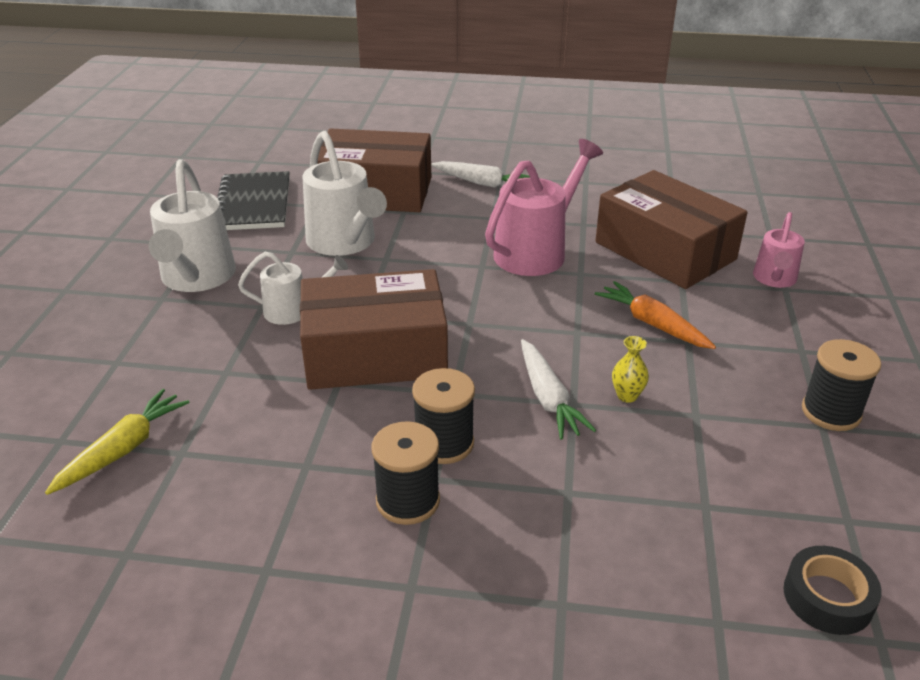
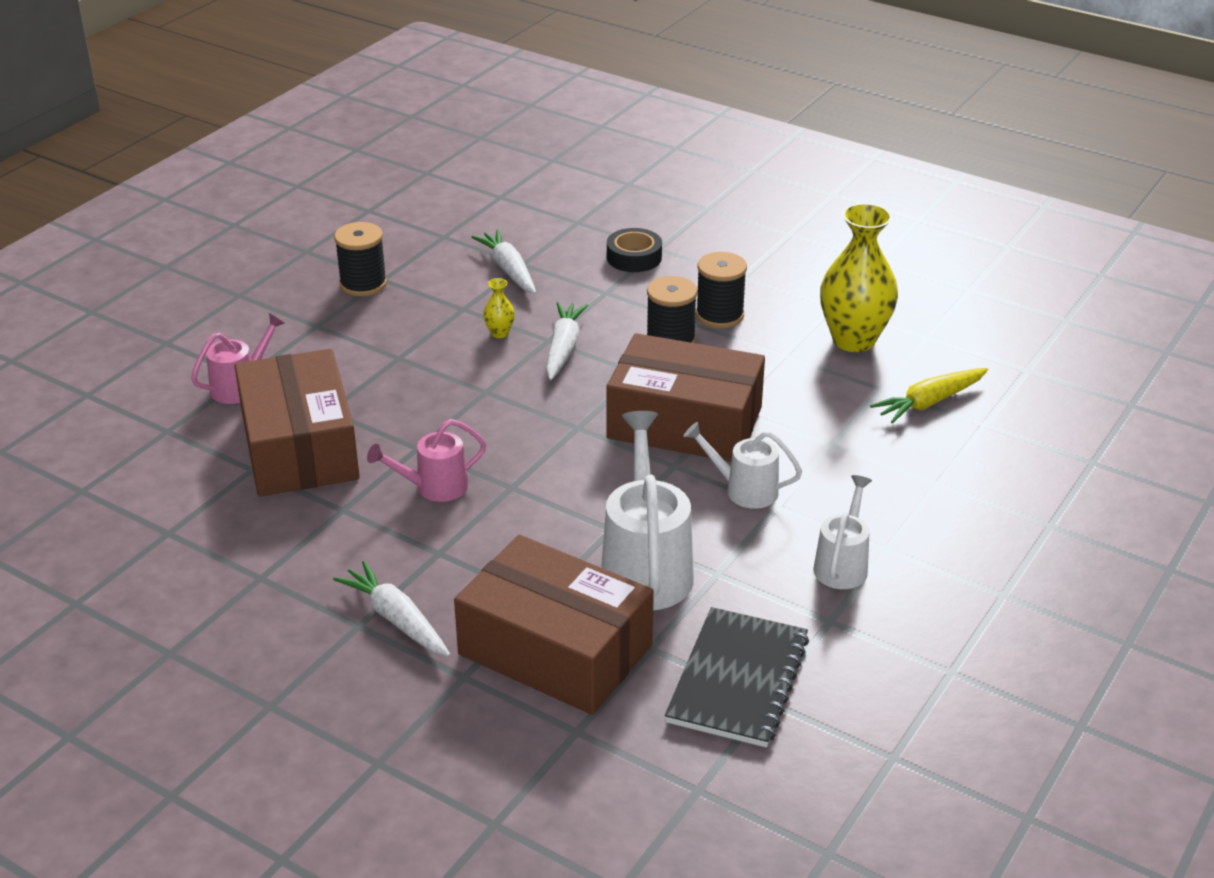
camera: 155 degrees left, 0 degrees up
(196, 279) = (842, 564): white watering can -> white watering can, size x0.58
(225, 515) = (853, 340): none -> yellow vase
(537, 251) = (433, 488): pink watering can -> pink watering can, size x0.58
(653, 324) = (410, 379): orange carrot -> none
(709, 488) = (509, 270): none -> white carrot
(827, 597) = (504, 214): black tape -> black tape (634, 257)

